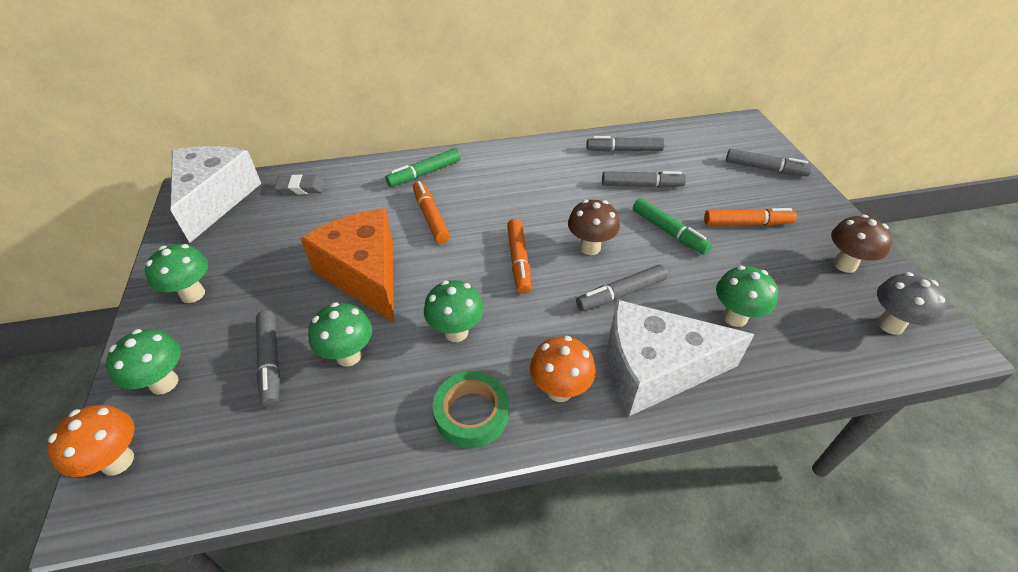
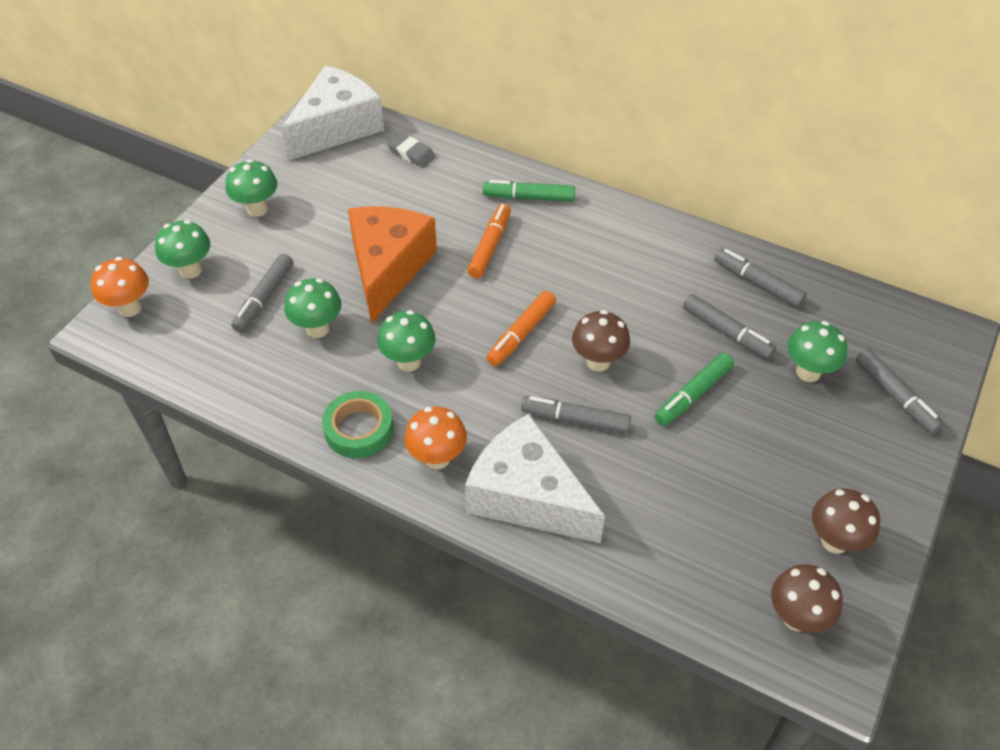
camera: 40 degrees right, 5 degrees up
(668, 232) = (693, 394): green marker -> green marker turned 45 degrees clockwise
(735, 317) = (652, 507): green mushroom -> green mushroom (808, 372)
(747, 223) = (787, 437): orange marker -> none
(890, 325) = (796, 617): grey mushroom -> brown mushroom

